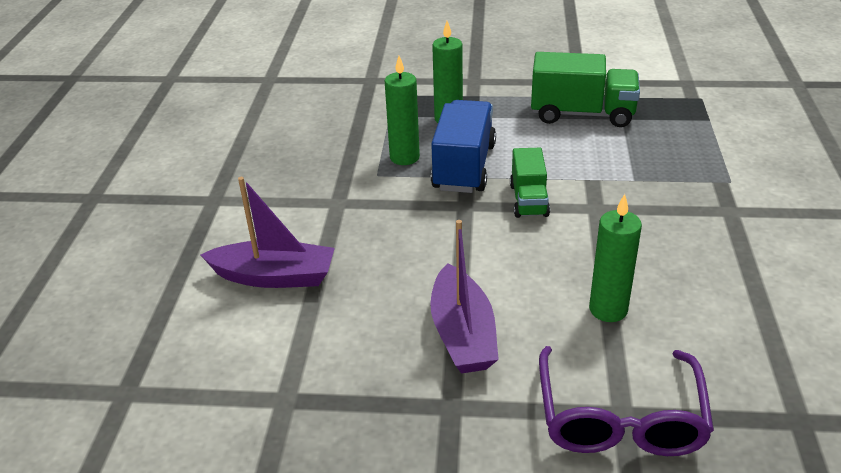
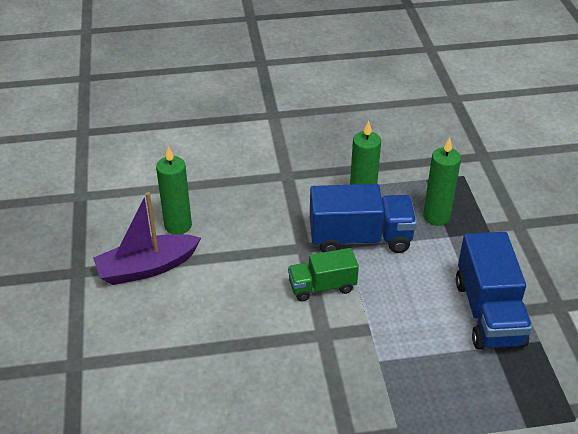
camera: 75 degrees right, 5 degrees up
(274, 276) = (193, 164): purple boat -> none
(582, 114) = (488, 313): green truck -> blue truck
(608, 309) = (185, 350): green candle -> green candle (178, 226)
(620, 418) = (69, 362): purple glasses -> none

